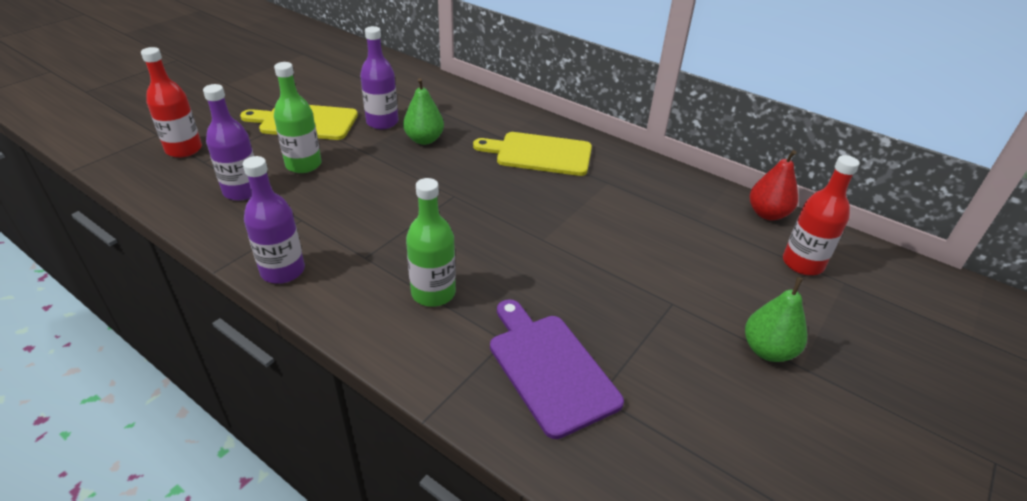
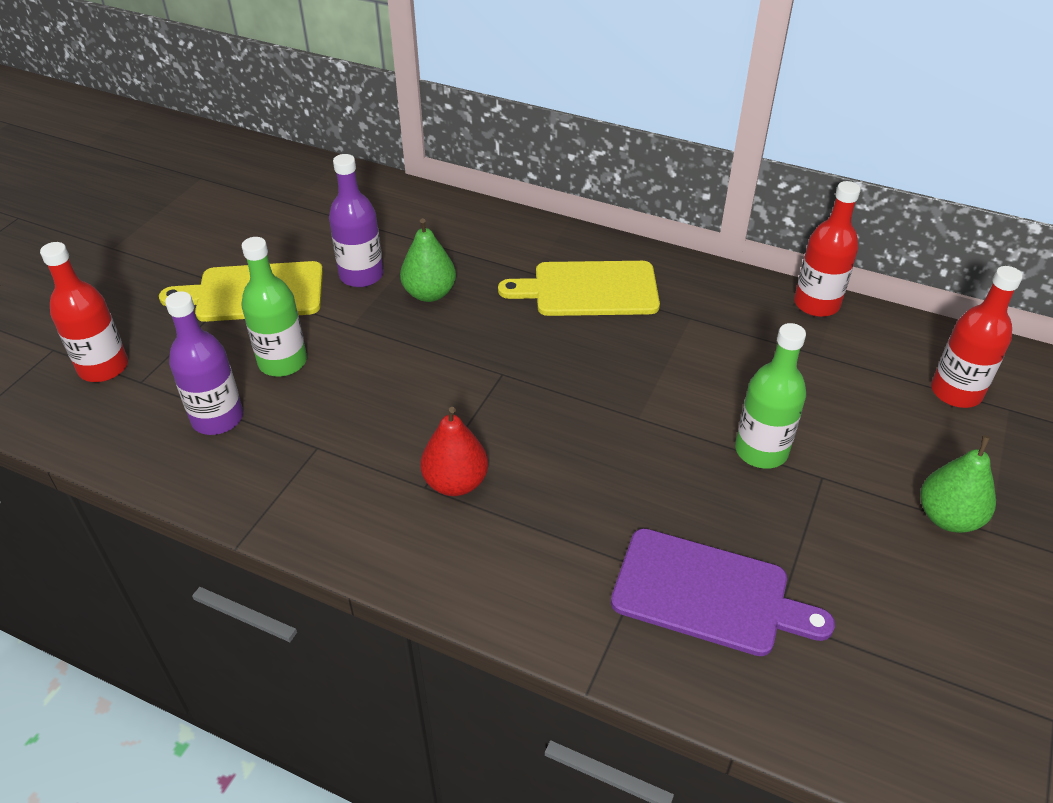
camera: 10 degrees left, 5 degrees up
(283, 271) = (327, 527): purple bottle -> none
(433, 293) = (531, 520): green bottle -> green bottle (761, 451)
(549, 368) = (708, 593): purple cutting board -> purple cutting board turned 150 degrees clockwise
(709, 188) = (816, 304): none -> red bottle
(767, 214) = (896, 329): red pear -> red pear (455, 483)

